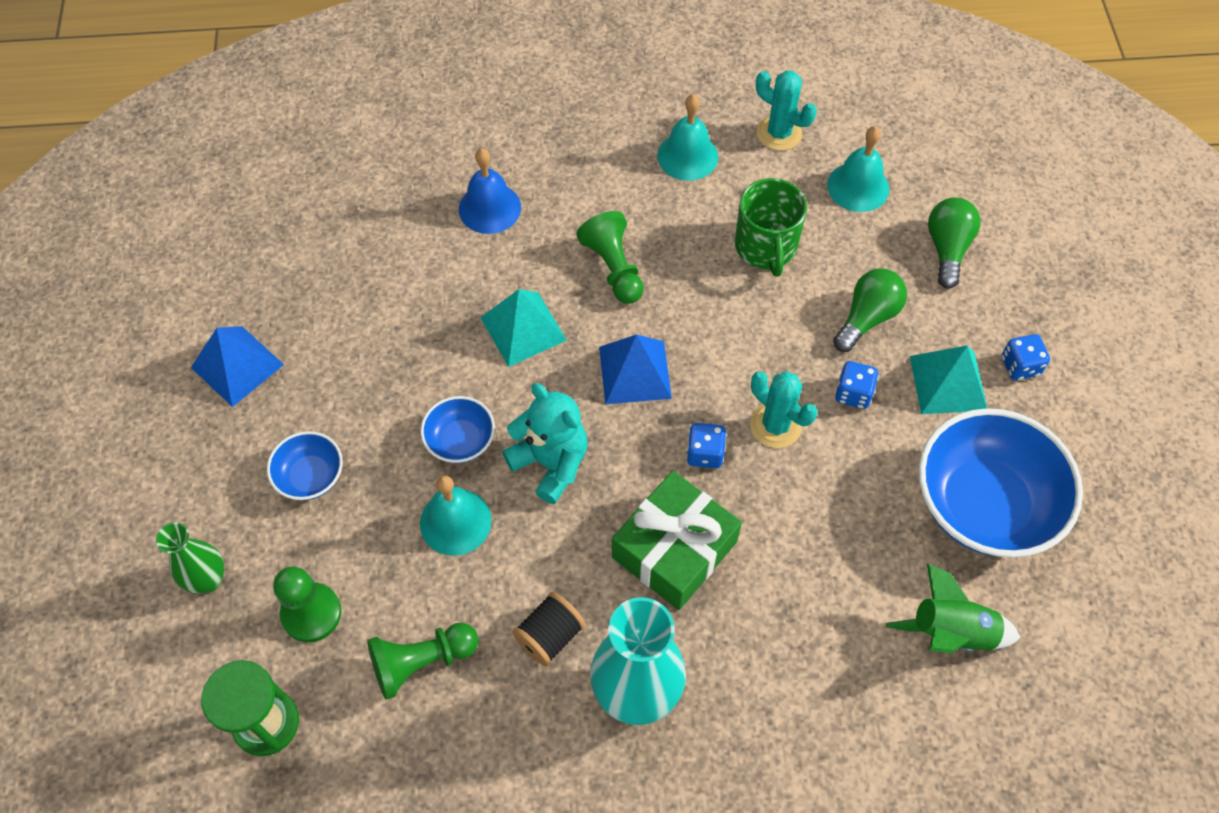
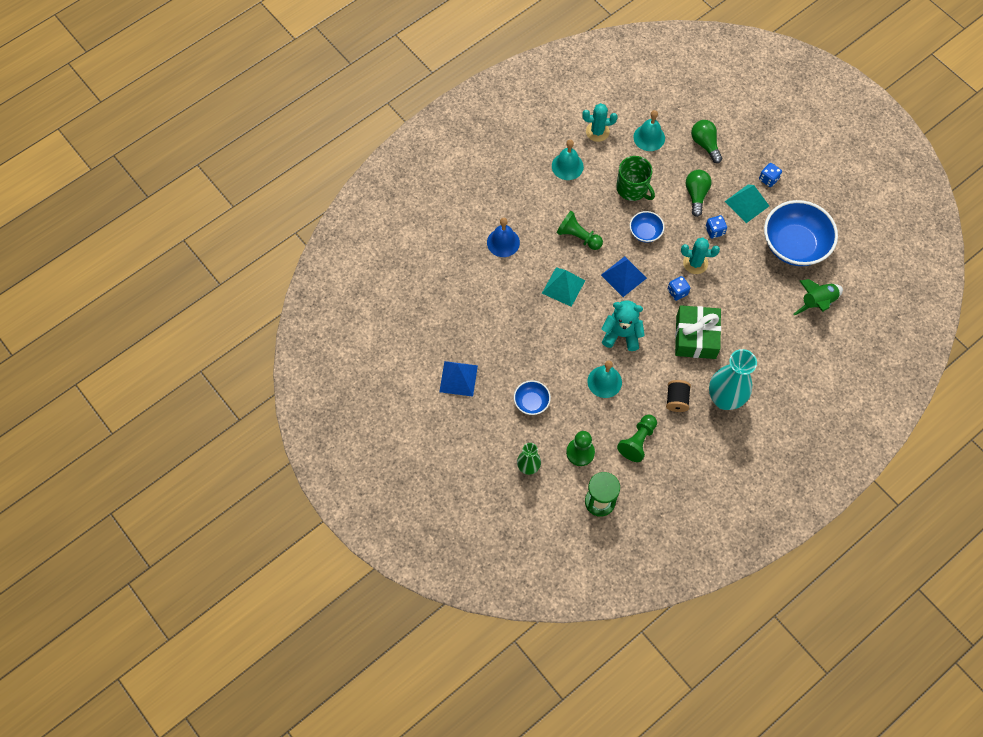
camera: 35 degrees left, 5 degrees up
(460, 441) = (578, 349): blue bowl -> blue bowl (645, 232)

